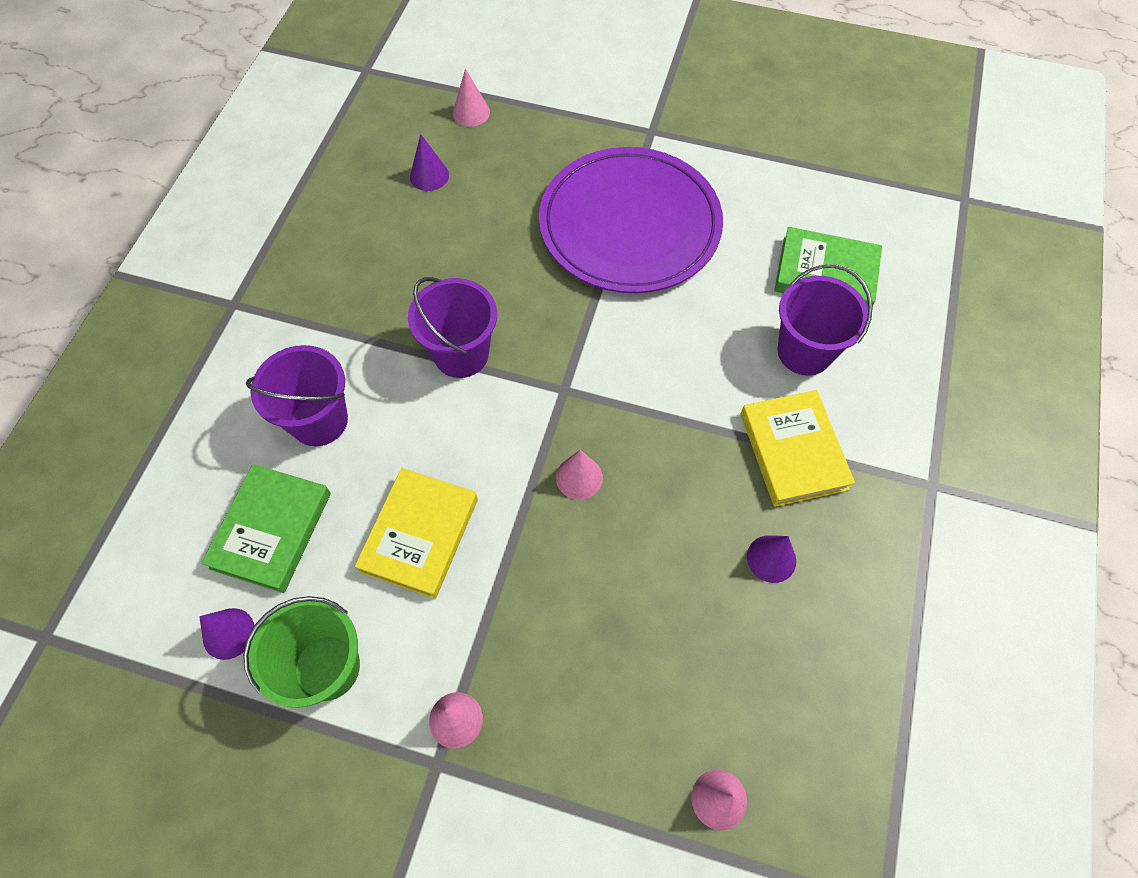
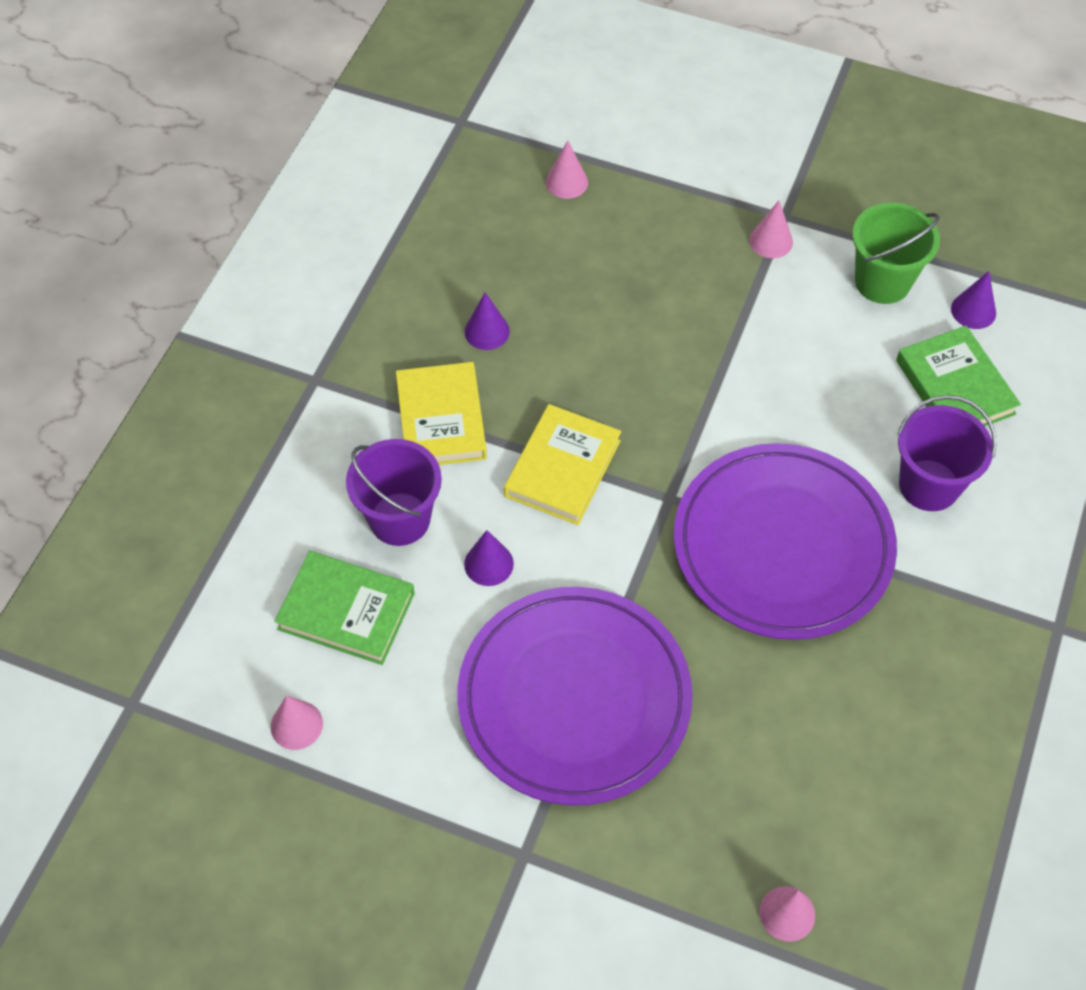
camera: 175 degrees left, 5 degrees down
(271, 530) = (955, 387): green book -> green book turned 45 degrees counterclockwise
(420, 535) = (812, 373): yellow book -> yellow book (562, 468)
(429, 176) = (839, 800): purple cone -> purple cone (489, 564)
(461, 354) = (782, 545): purple bucket -> purple plate
(579, 477) = (659, 411): pink cone -> pink cone (296, 725)

